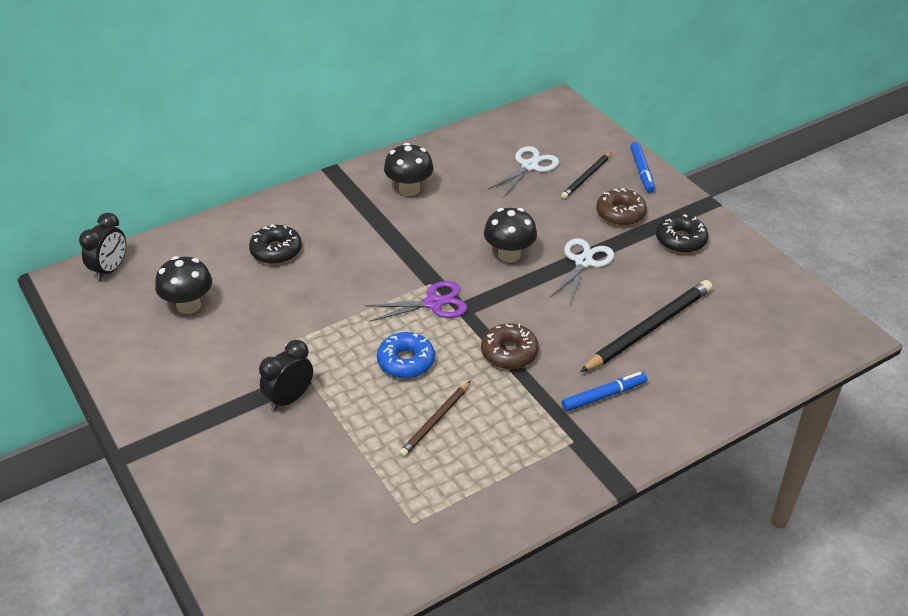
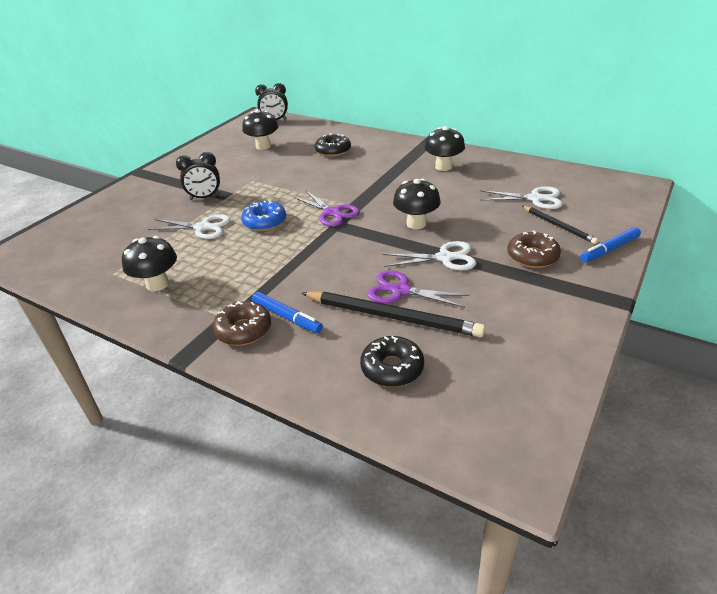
camera: 65 degrees right, 5 degrees down
(289, 399) = (205, 197): black clock -> black clock turned 150 degrees clockwise
(370, 418) = (203, 227): none -> white scissors
(435, 421) = (213, 251): brown pencil -> none
(471, 484) = (157, 284): none -> black mushroom
(509, 353) = (304, 258): brown donut -> brown donut (243, 330)
(586, 177) = (558, 226): black pencil -> black pencil turned 135 degrees counterclockwise
(614, 309) = (400, 291): none -> purple scissors
(680, 240) = (537, 299): black donut -> black donut (392, 368)

